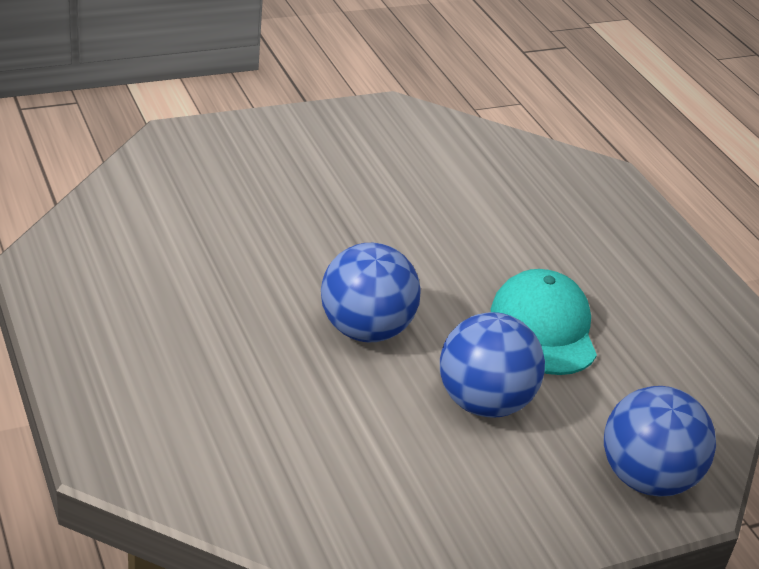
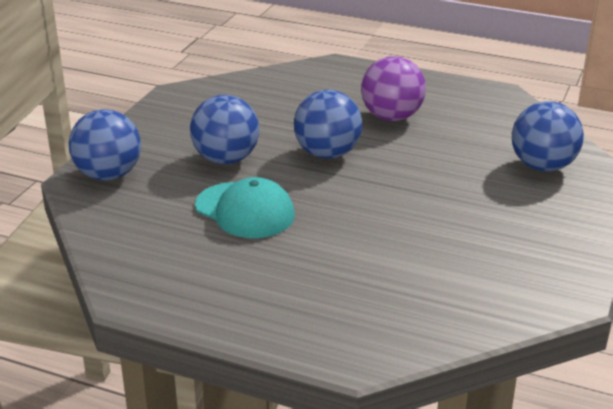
camera: 140 degrees right, 5 degrees down
(199, 178) = (542, 166): none -> blue ball
(214, 322) = (391, 117): none -> purple ball

